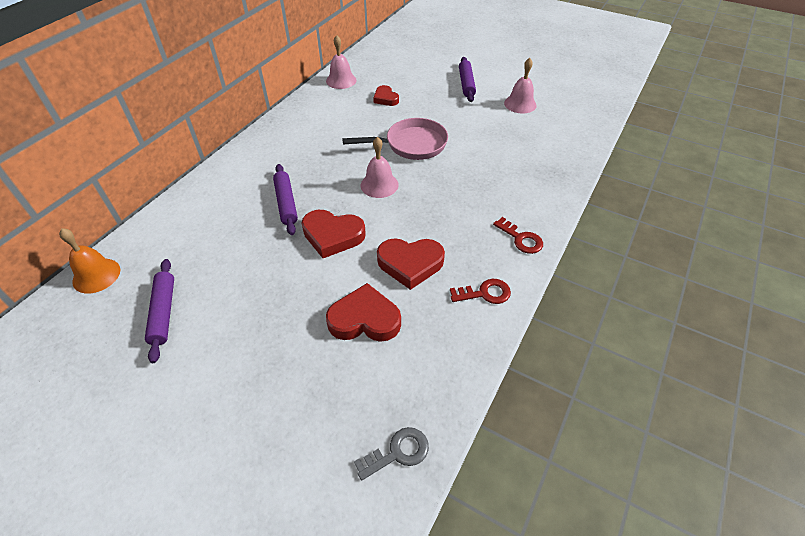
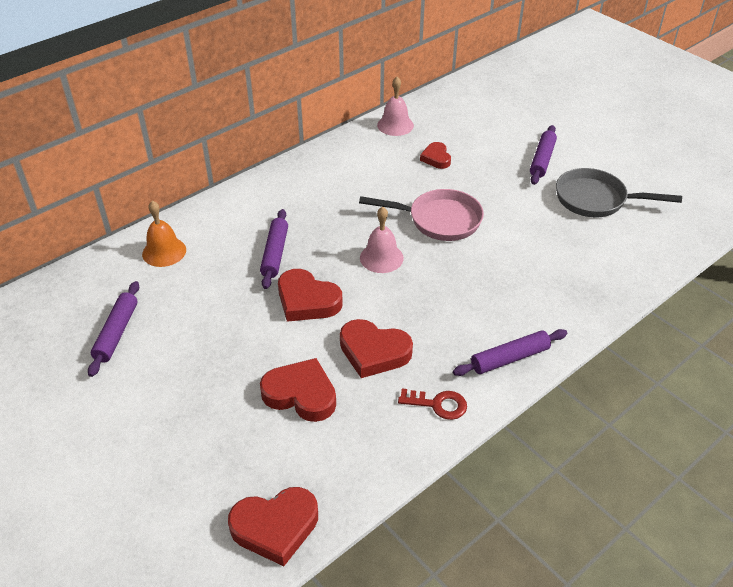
camera: 20 degrees right, 5 degrees down
(96, 275) = (70, 280): orange bell -> orange bell (164, 252)
(398, 452) = (275, 527): grey key -> red heart
(520, 104) = (596, 199): pink bell -> grey pan
(521, 239) = (509, 358): red key -> purple rolling pin

